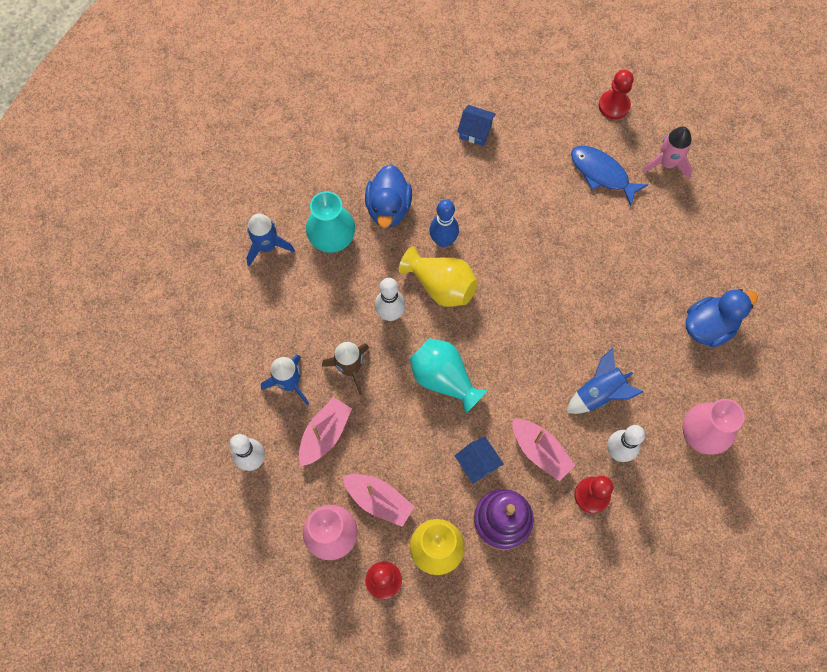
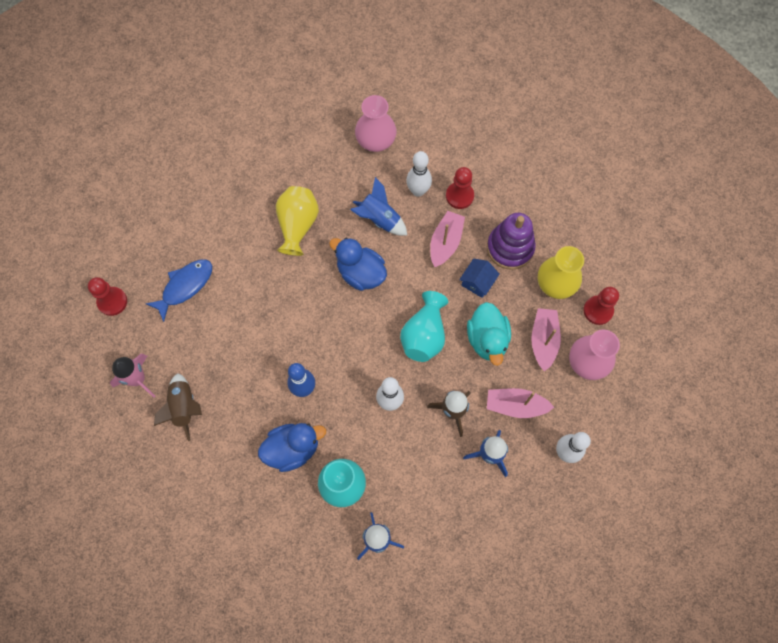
camera: 115 degrees left, 0 degrees up
(408, 441) = (487, 339): none -> turquoise duck
(441, 285) = (346, 372): yellow vase -> yellow vase (297, 226)
(475, 131) = (184, 407): blue house -> brown rocket
(602, 173) = (185, 286): blue fish -> blue fish turned 150 degrees counterclockwise
(667, 163) = (154, 240): pink rocket -> pink rocket (138, 379)
(709, 326) = (288, 163): blue duck -> blue duck (360, 273)

